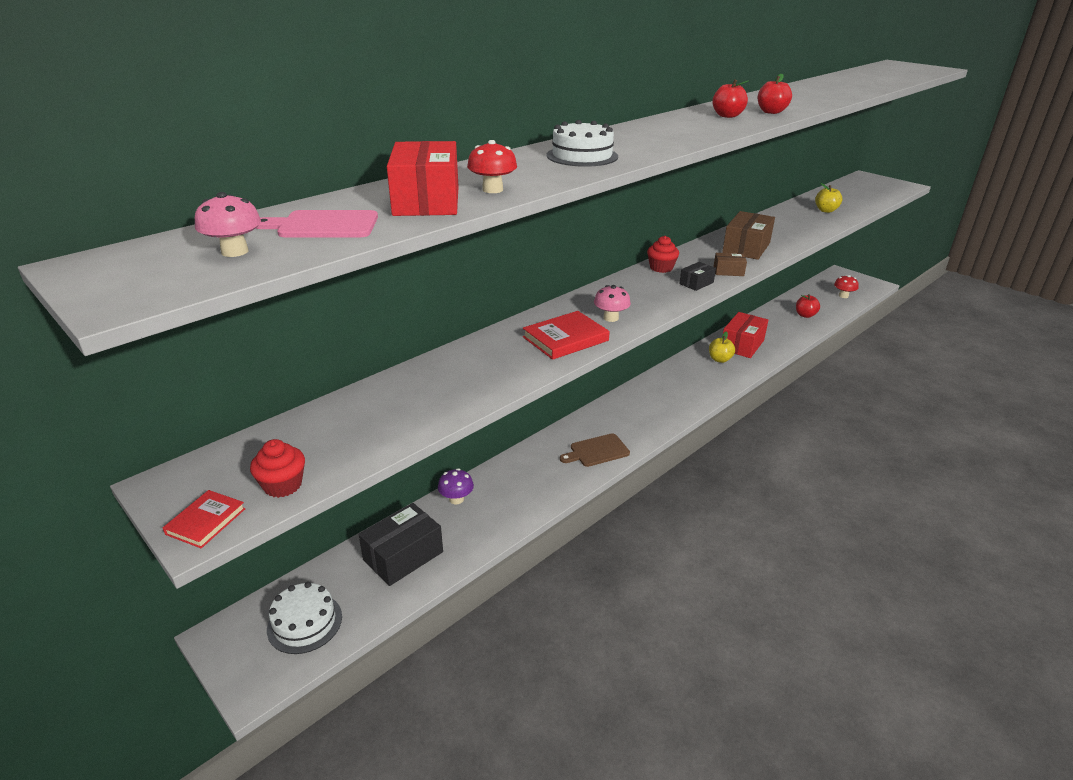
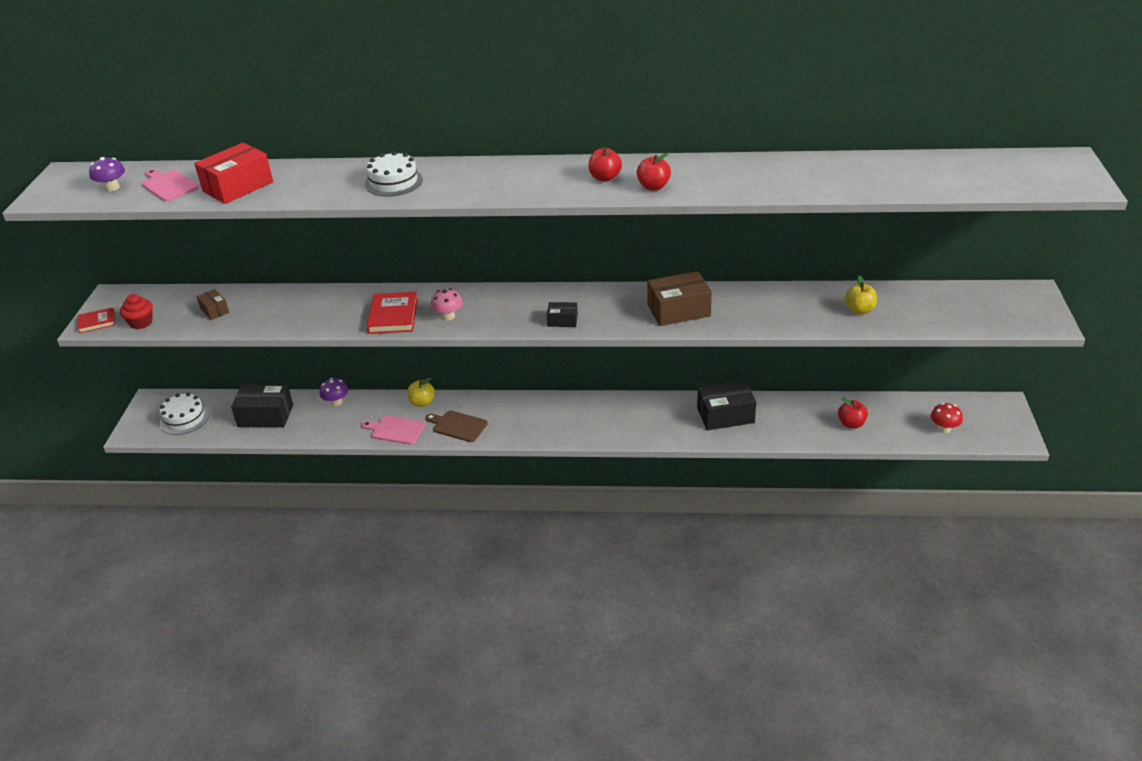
camera: 50 degrees right, 5 degrees up
(235, 251) = (112, 187): pink mushroom -> purple mushroom
(492, 190) = (281, 192): red mushroom -> none
(553, 485) = (395, 430): none -> pink cutting board
(565, 339) = (393, 316): red book -> red book turned 75 degrees clockwise
(661, 268) = (569, 295): red cupcake -> none
(719, 359) = (678, 416): yellow apple -> yellow apple (422, 402)
(728, 271) = (610, 324): brown box -> brown box (214, 310)
(742, 345) = (725, 415): red box -> black box

